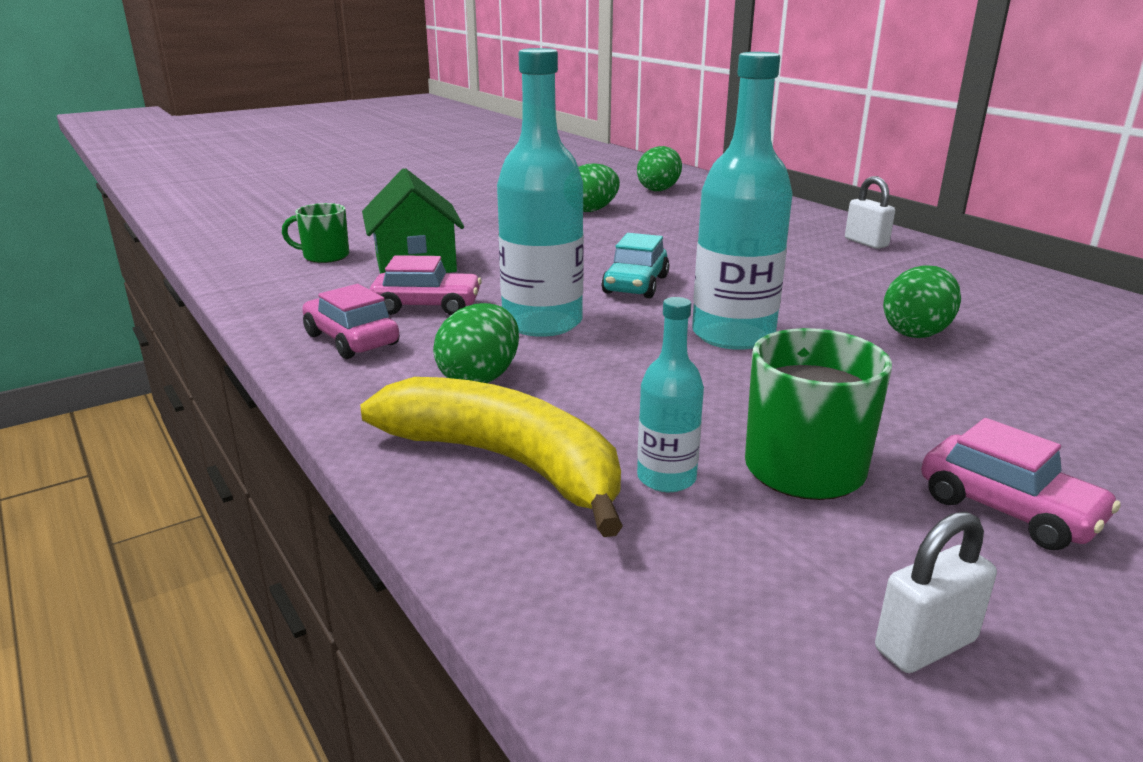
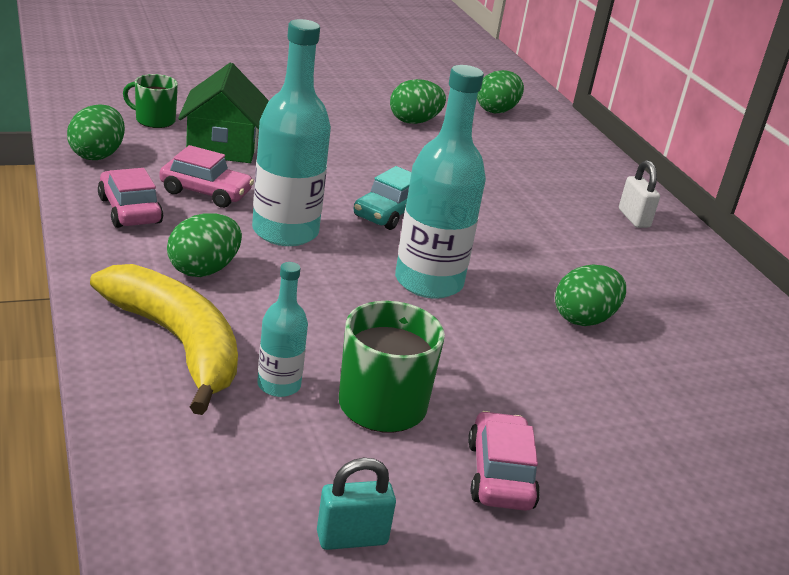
camera: 10 degrees right, 5 degrees up
(279, 297) = (97, 155): none -> green egg
(925, 645) = (352, 538): white padlock -> turquoise padlock
(1008, 509) = (500, 475): pink car -> pink car turned 150 degrees counterclockwise

